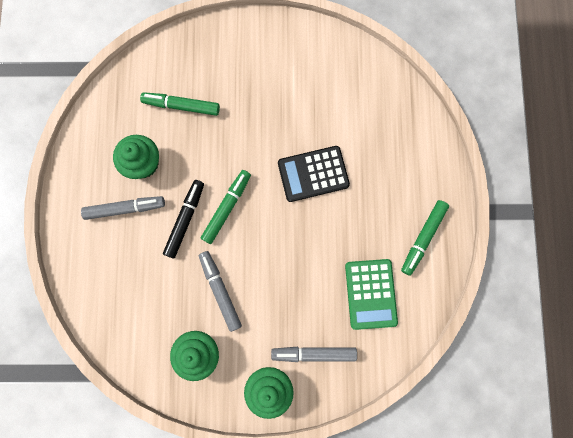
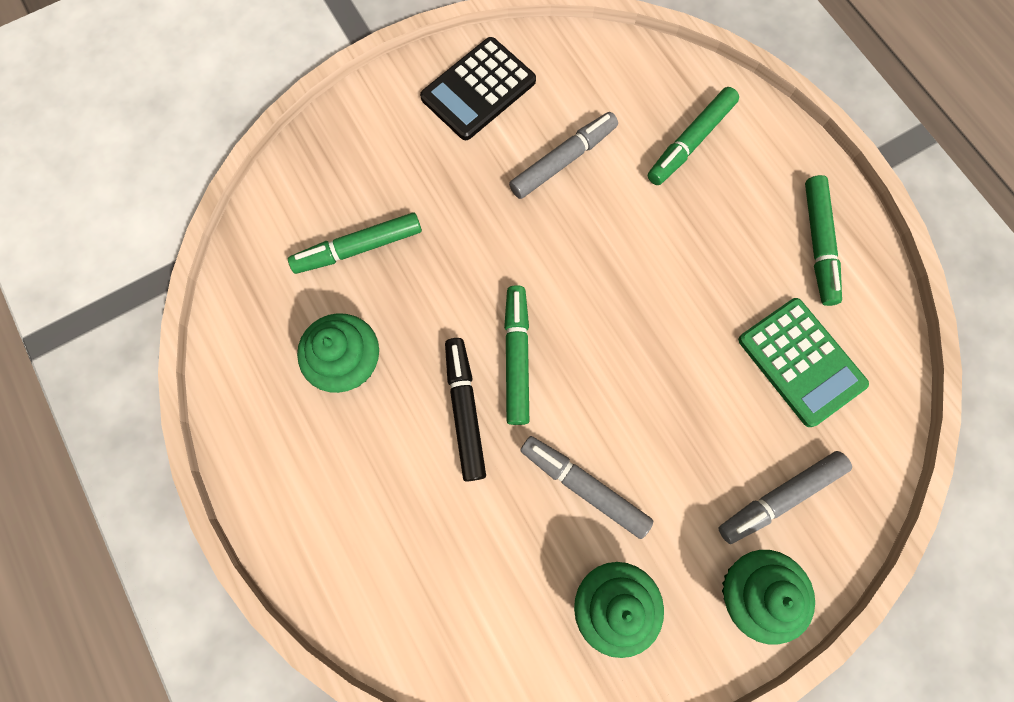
camera: 30 degrees left, 5 degrees down
(125, 208) = (361, 446): grey marker -> grey marker (563, 160)
(313, 174) = (610, 240): black calculator -> black calculator (478, 89)
(391, 144) = (690, 142): none -> green marker

